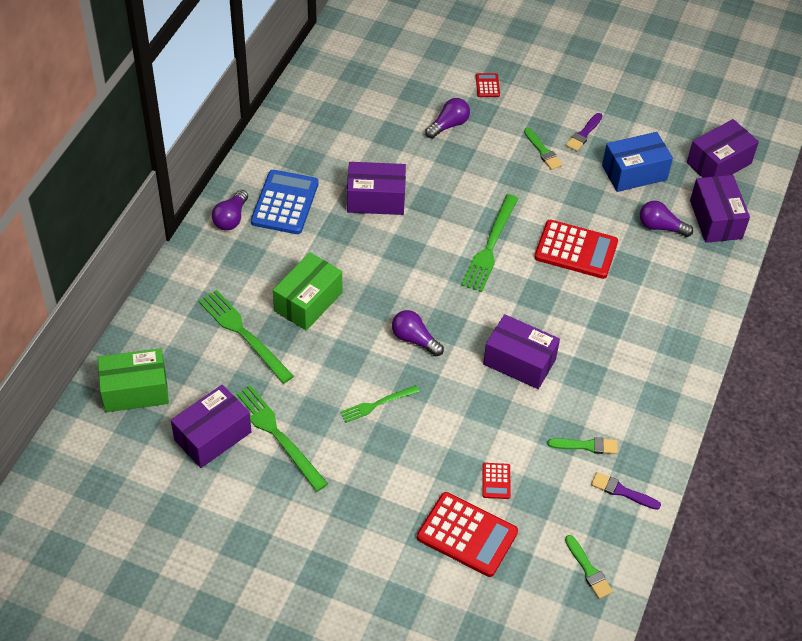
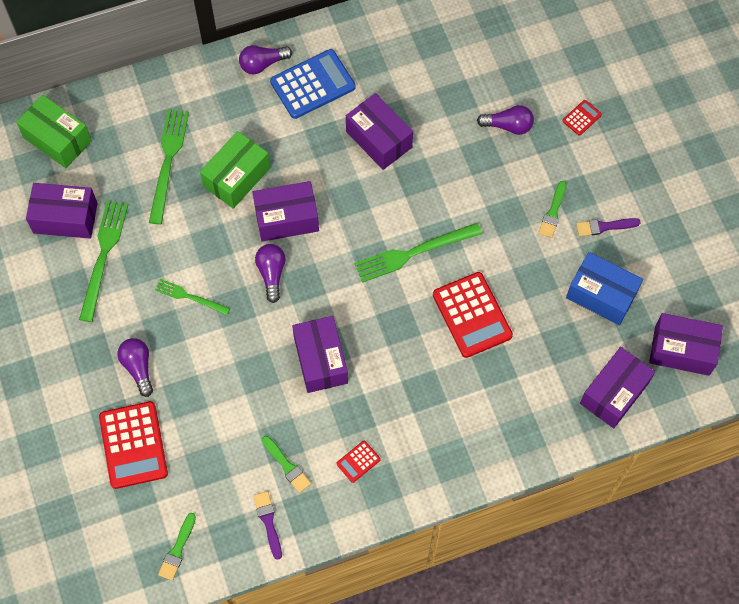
camera: 50 degrees right, 15 degrees up
(308, 302) = (237, 177): green box -> green box turned 45 degrees counterclockwise
(378, 297) = (286, 219): none -> purple box
(496, 481) = (197, 428): red calculator -> red calculator (358, 461)
(660, 227) = (561, 358): purple light bulb -> purple light bulb (138, 367)

